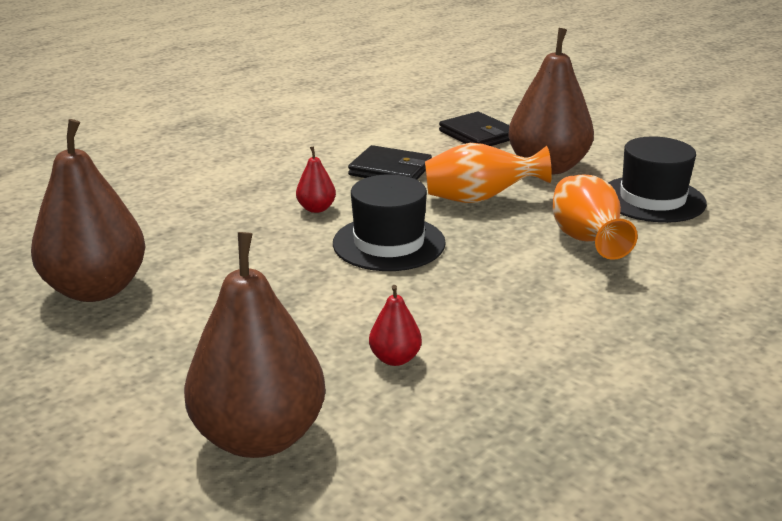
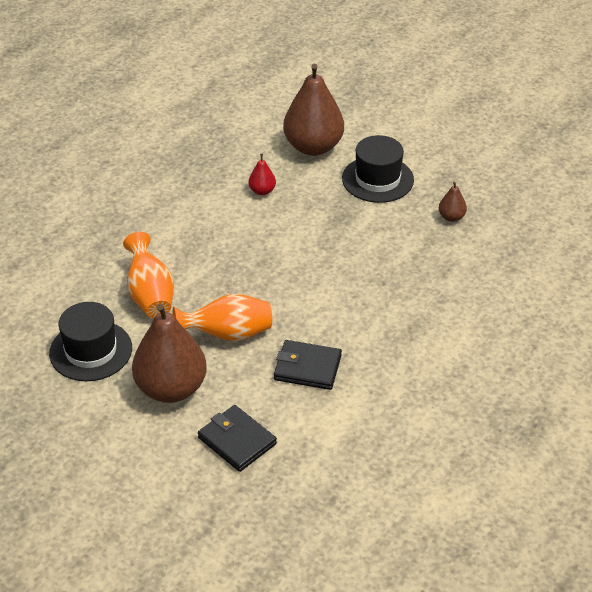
camera: 170 degrees right, 15 degrees up
(97, 289) = (451, 217): brown pear -> brown pear, size x0.44
(316, 209) = (350, 308): red pear -> none
(389, 243) = (286, 277): black hat -> black hat (377, 179)

